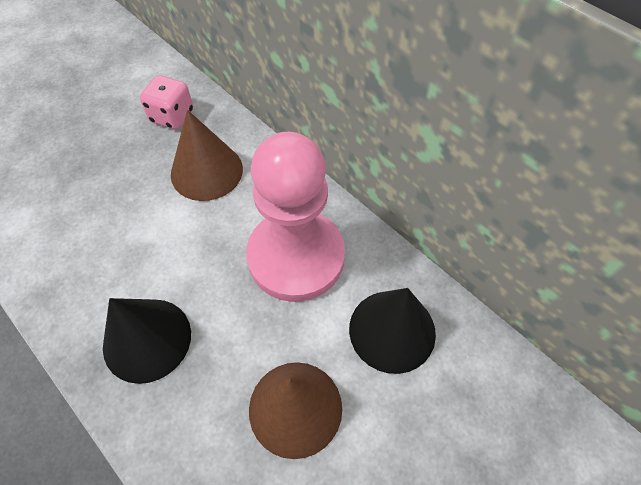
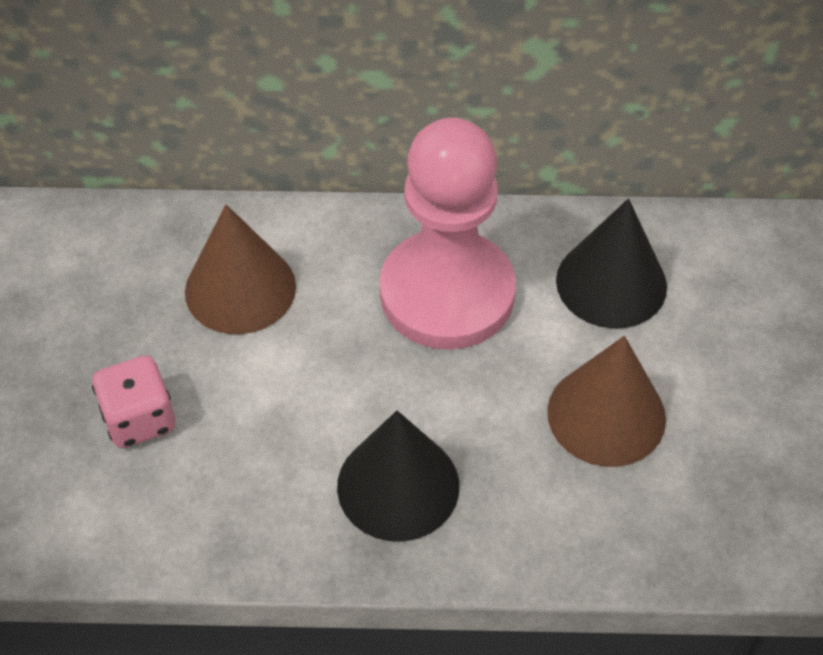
camera: 45 degrees left, 5 degrees down
(172, 116) = (113, 264): pink dice -> pink dice (139, 419)

